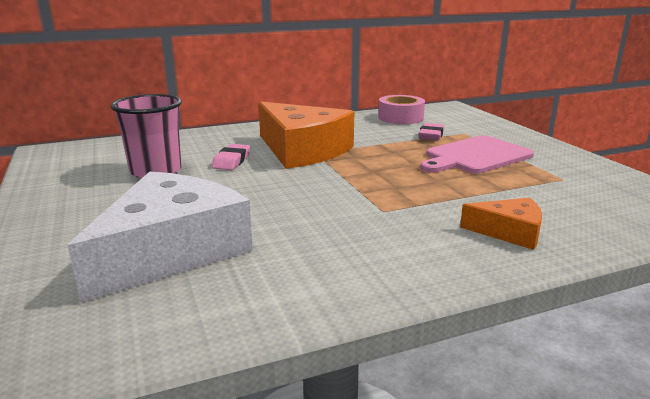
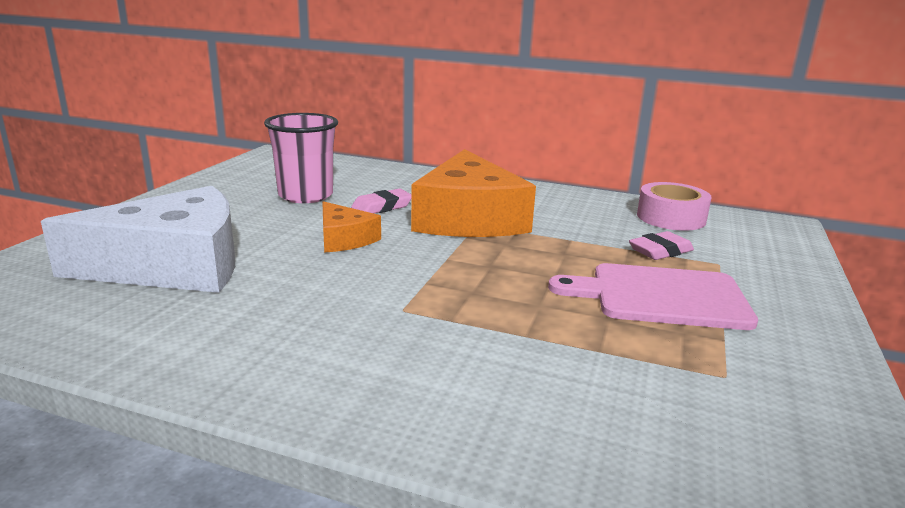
camera: 40 degrees right, 0 degrees up
(509, 232) = (478, 398): orange cheese -> orange cheese (344, 239)

